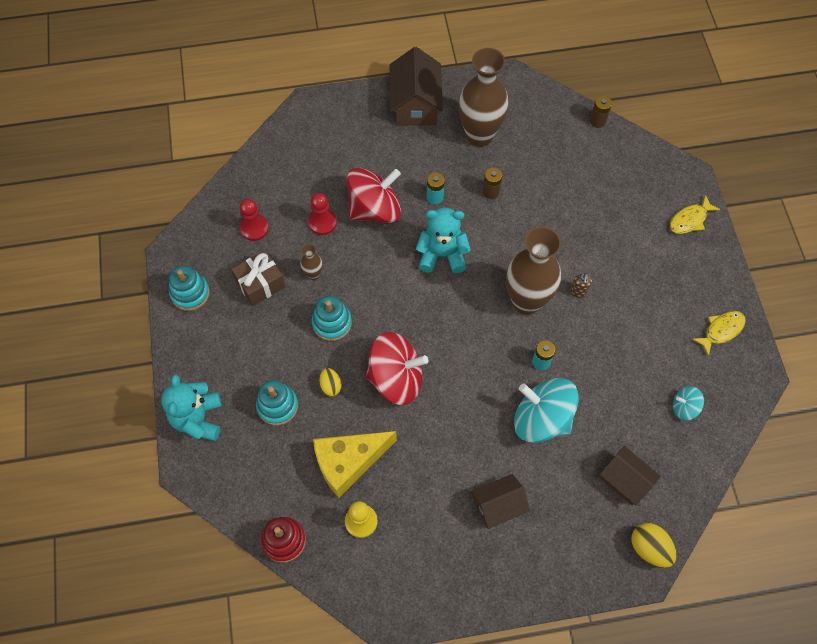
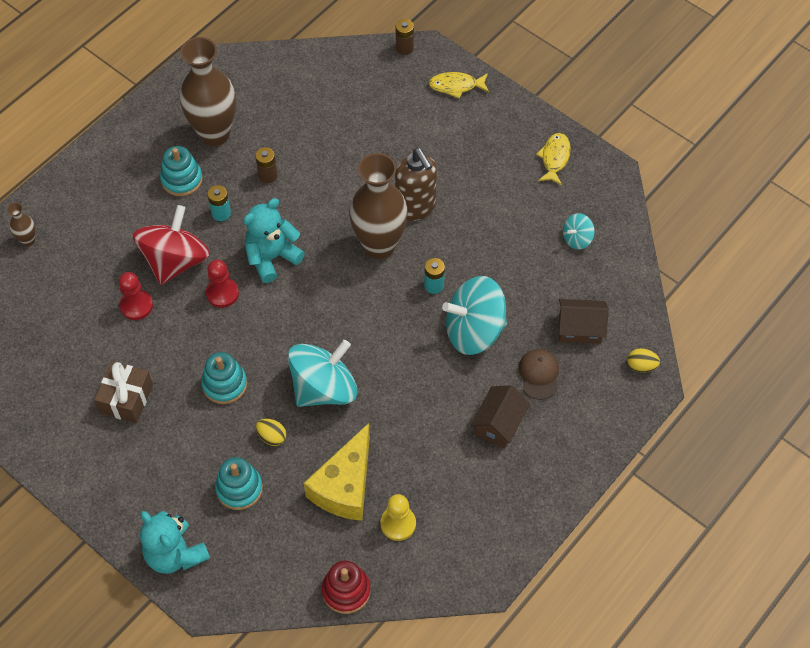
camera: 40 degrees left, 5 degrees down
(190, 293) = (65, 455): turquoise stacking toy -> turquoise stacking toy (182, 179)
(254, 228) = (75, 355): red pawn -> red pawn (222, 293)
(313, 275) = (169, 356): brown vase -> brown vase (28, 240)
(396, 378) = (324, 388): red spinning top -> turquoise spinning top
(415, 104) = (130, 144): brown house -> none
(562, 491) = (539, 374): none -> brown cap
(578, 292) = (416, 207): brown soap dispenser -> brown soap dispenser, size x2.25
(597, 121) = (309, 54): brown battery -> brown battery (404, 48)
(649, 548) = (641, 366): yellow egg -> yellow egg, size x0.65
(690, 220) = (456, 86): yellow fish -> yellow fish turned 75 degrees clockwise

